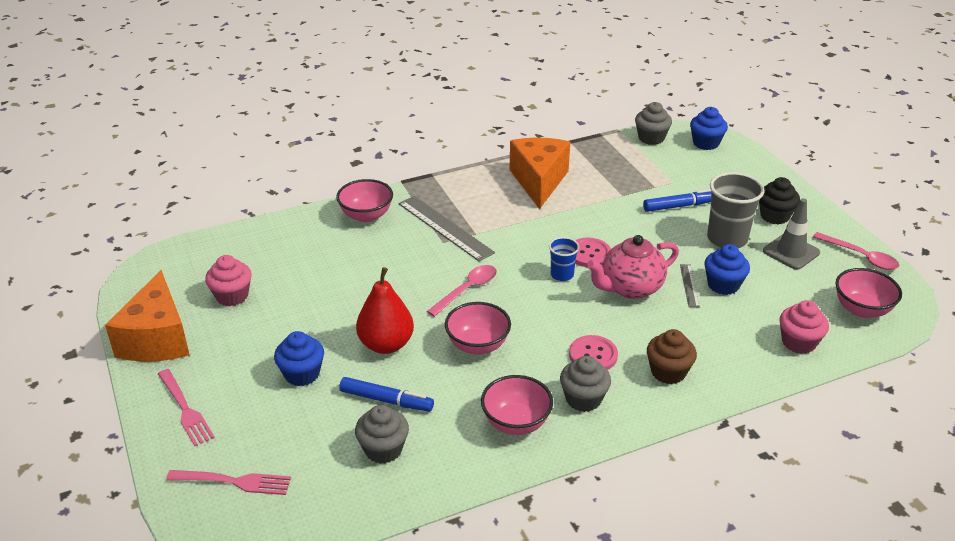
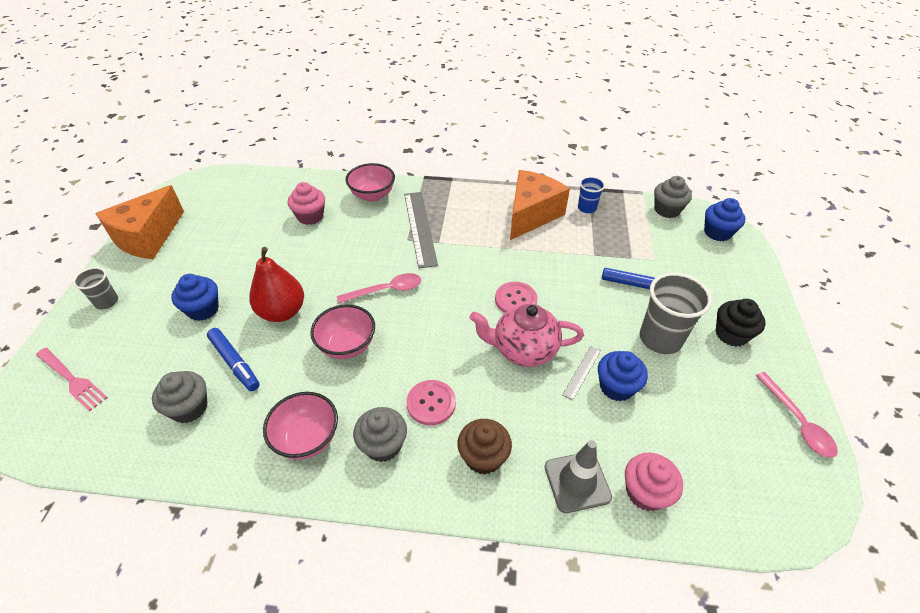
camera: 30 degrees right, 10 degrees up
(185, 409) = (107, 302): pink fork -> grey cup
(232, 296) = (224, 224): pink cupcake -> pink cupcake (310, 216)
(562, 275) = (474, 310): blue cup -> blue cup (587, 208)
(791, 252) = (718, 381): grey traffic cone -> grey traffic cone (577, 482)
(861, 309) = (750, 488): pink bowl -> none

